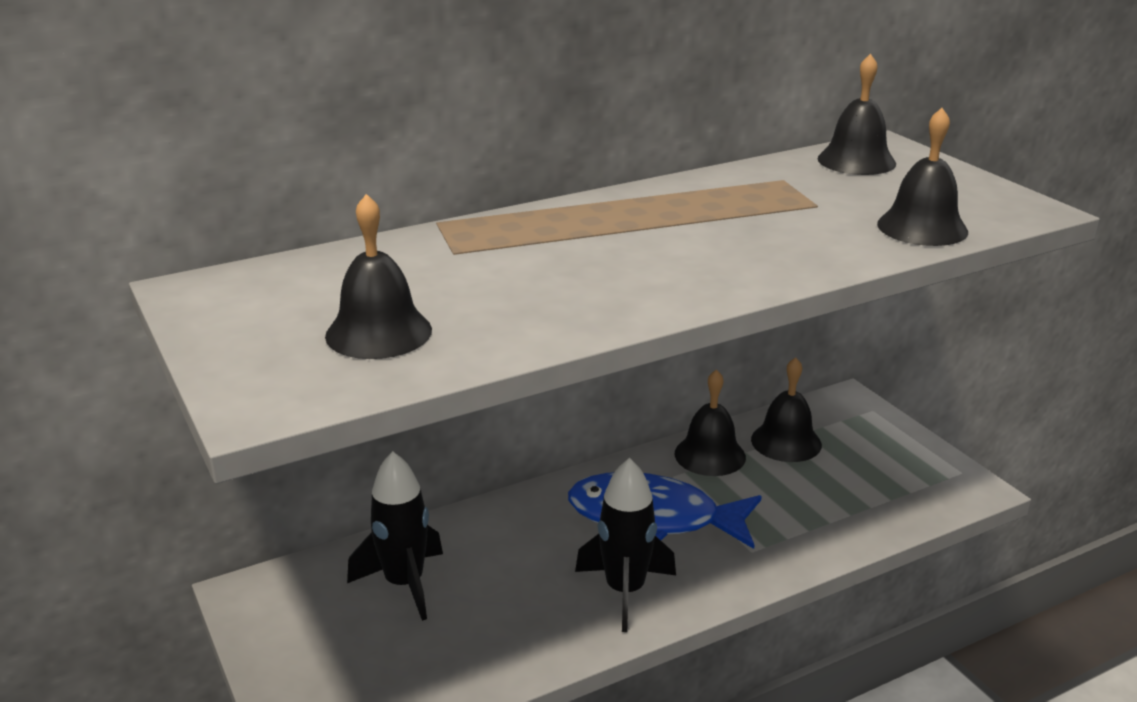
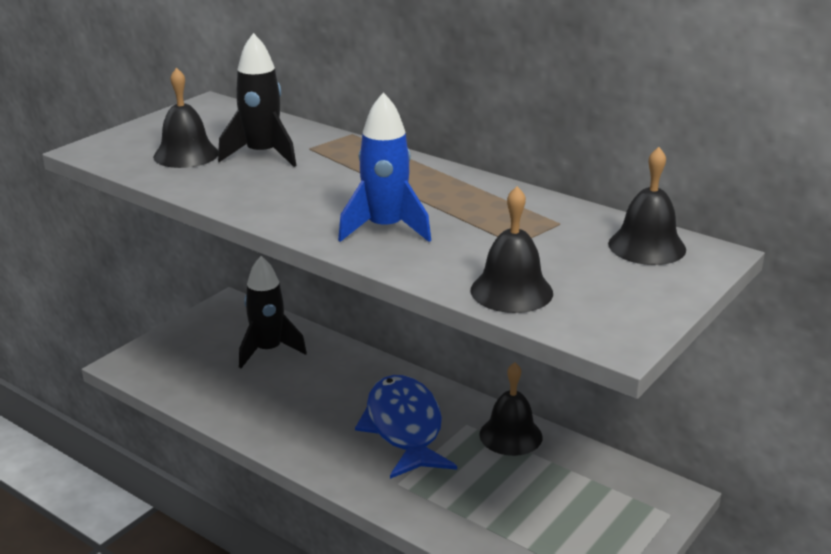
camera: 65 degrees right, 0 degrees up
(625, 591) = (313, 436): black rocket -> black rocket (262, 155)
(739, 254) = (385, 229): none -> blue rocket
(786, 442) = (566, 471): black bell -> none

